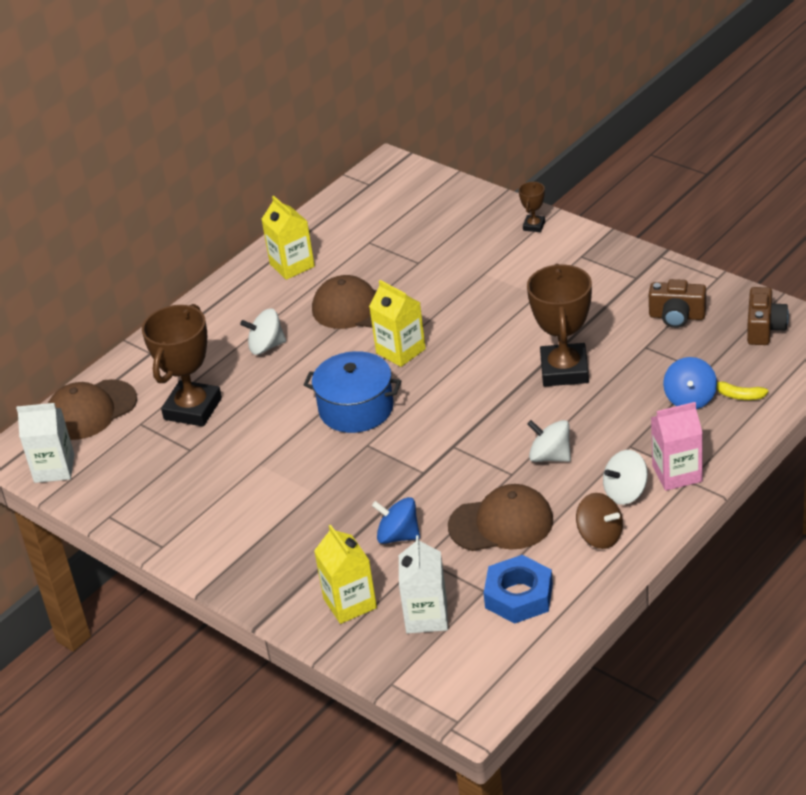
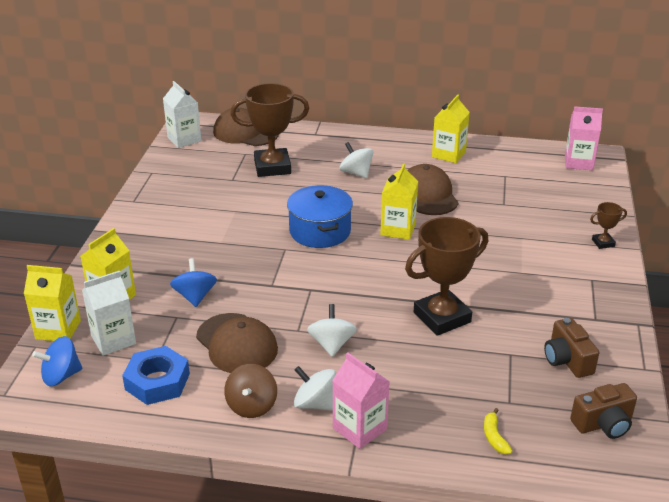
camera: 55 degrees right, 5 degrees down
(375, 659) = (58, 330): none -> yellow carton
(390, 183) = (578, 162): none -> pink carton
(690, 399) = (464, 405): blue spinning top -> blue spinning top (61, 376)

